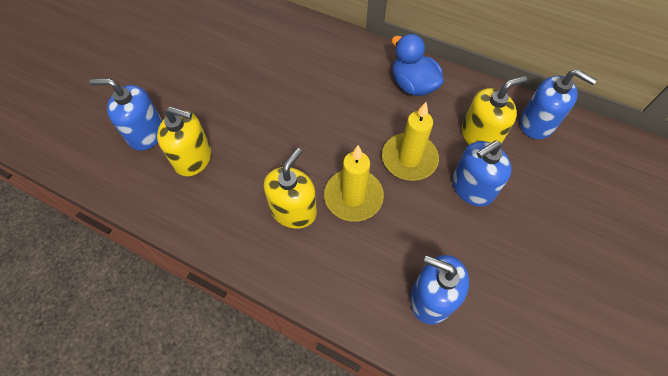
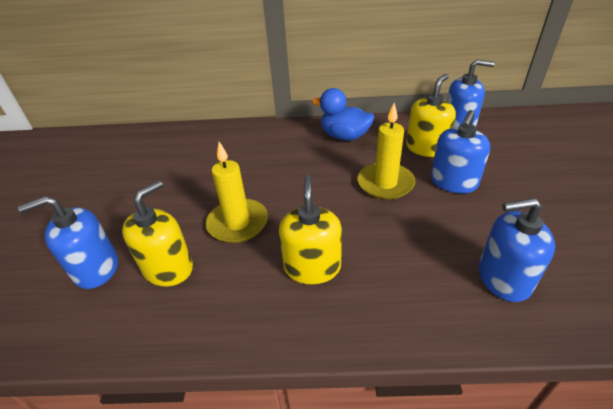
camera: 25 degrees left, 20 degrees down
(193, 158) = (168, 268): yellow soap dispenser -> yellow soap dispenser turned 45 degrees counterclockwise
(353, 197) = (361, 230): yellow candle -> yellow candle (238, 223)

